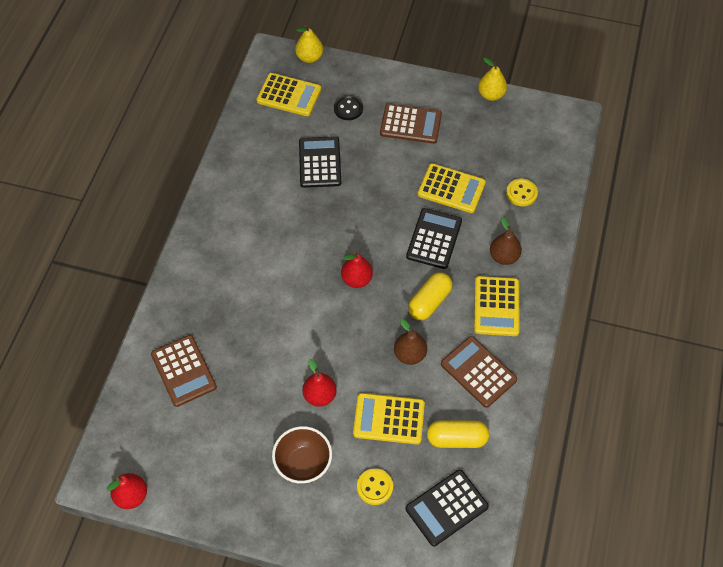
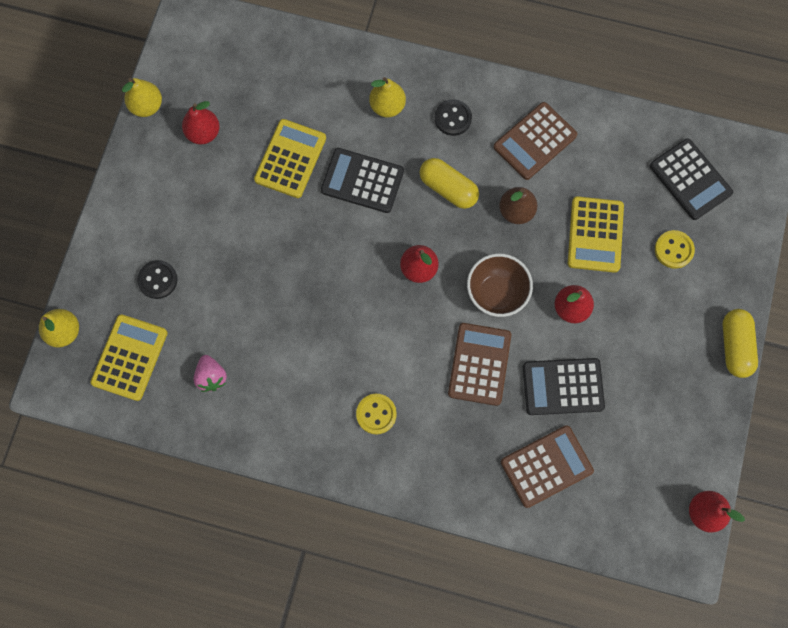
camera: 90 degrees left, 15 degrees up
(272, 144) = (211, 377): none -> pink strawberry
(303, 464) = (653, 324): brown bowl -> brown bowl (496, 293)
(320, 162) = (244, 314): black calculator -> black calculator (563, 386)
(410, 124) = (188, 203): brown calculator -> brown calculator (479, 364)
(457, 439) = (614, 166): yellow capsule -> yellow capsule (735, 346)
(470, 131) = (203, 133): none -> red pear
(496, 306) = (453, 118): yellow calculator -> black button
(504, 257) = (387, 106): brown pear -> yellow pear
(521, 193) = (299, 82): yellow button -> yellow button (376, 414)

